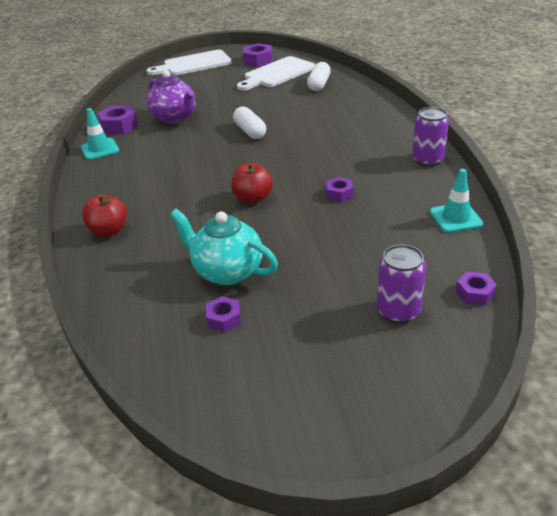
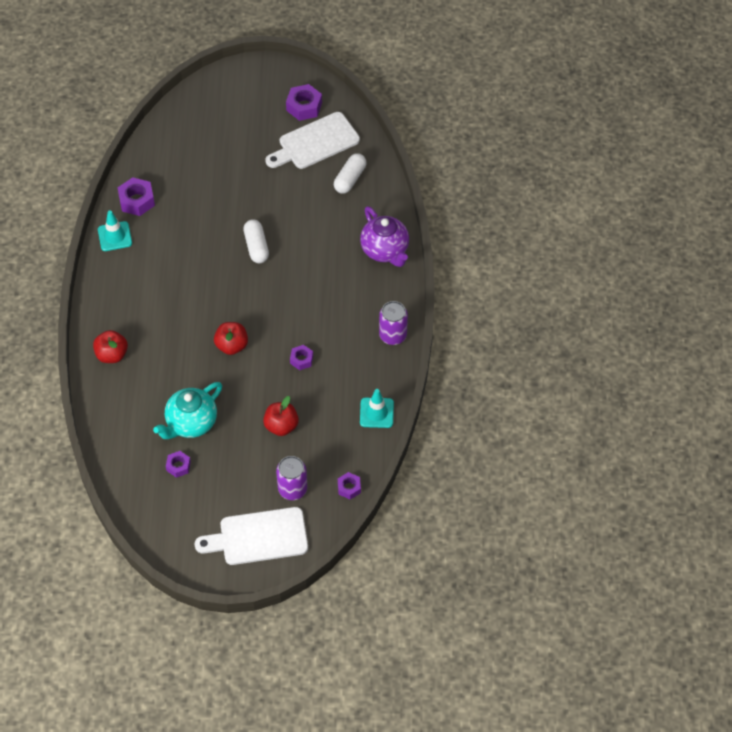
camera: 10 degrees right, 20 degrees up
(175, 118) = (192, 201): purple teapot -> purple teapot (385, 250)
(194, 64) = (233, 92): white cutting board -> white cutting board (258, 537)
(227, 271) = (191, 423): turquoise teapot -> turquoise teapot turned 90 degrees counterclockwise
(346, 251) = (281, 426): none -> red apple

